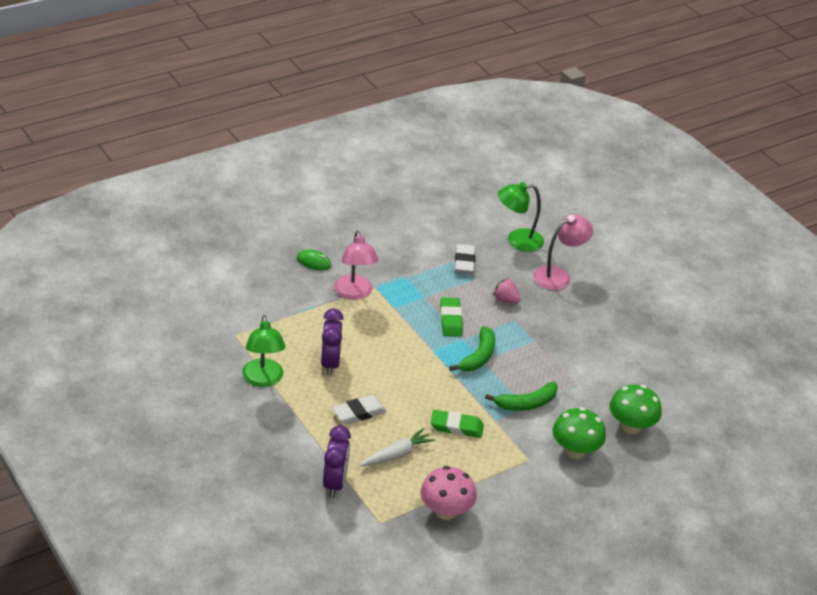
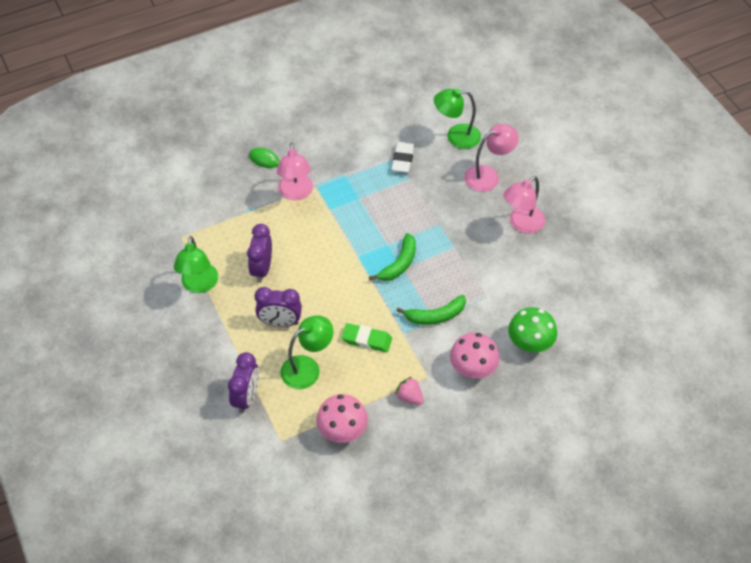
camera: 10 degrees right, 15 degrees up
(359, 413) = (280, 322): white eraser -> purple clock
(397, 454) = (307, 368): white carrot -> green lamp
(450, 320) = (380, 223): green eraser -> none
(505, 300) = (434, 202): pink strawberry -> pink strawberry (409, 397)
(575, 450) = (473, 368): green mushroom -> pink mushroom
(601, 319) = (521, 224): none -> pink lamp

